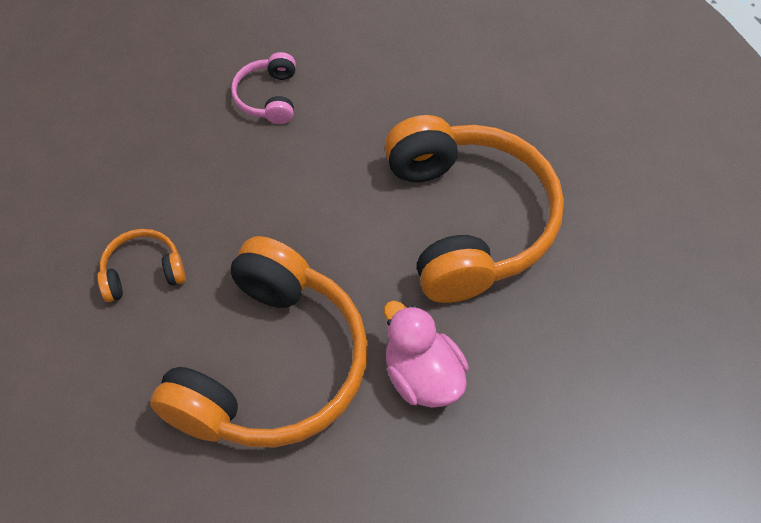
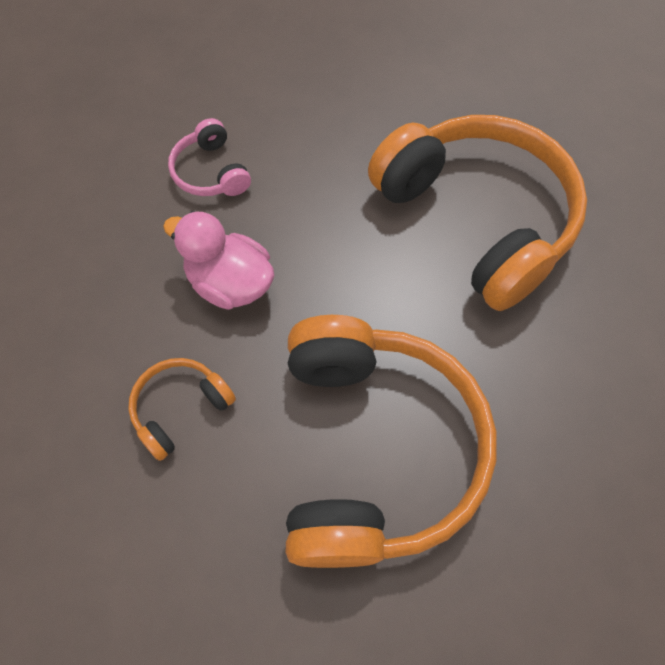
camera: 25 degrees left, 5 degrees up
(422, 376) = (528, 391): pink duck -> pink duck (230, 283)

